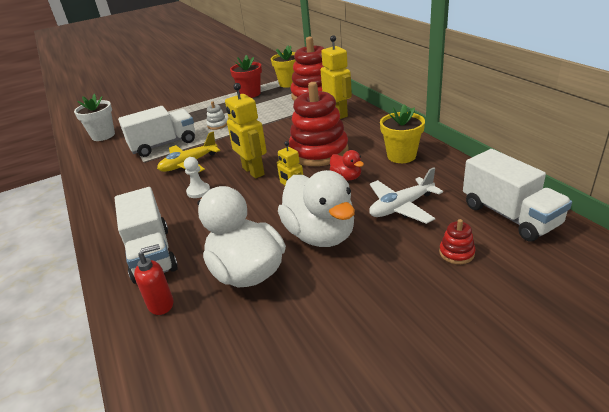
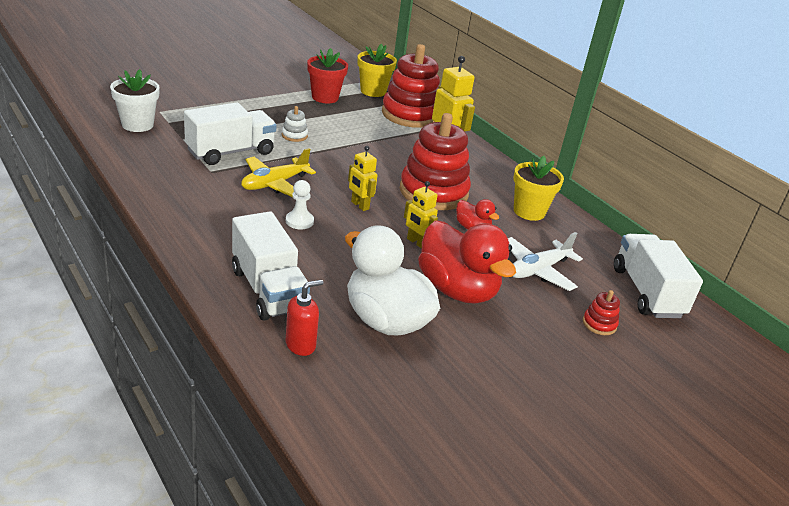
camera: 15 degrees left, 0 degrees up
(253, 171) = (359, 205): yellow robot -> yellow robot, size x0.61
(320, 235) = (457, 290): white duck -> red duck
(509, 215) = (646, 292): white truck -> white truck turned 150 degrees counterclockwise

